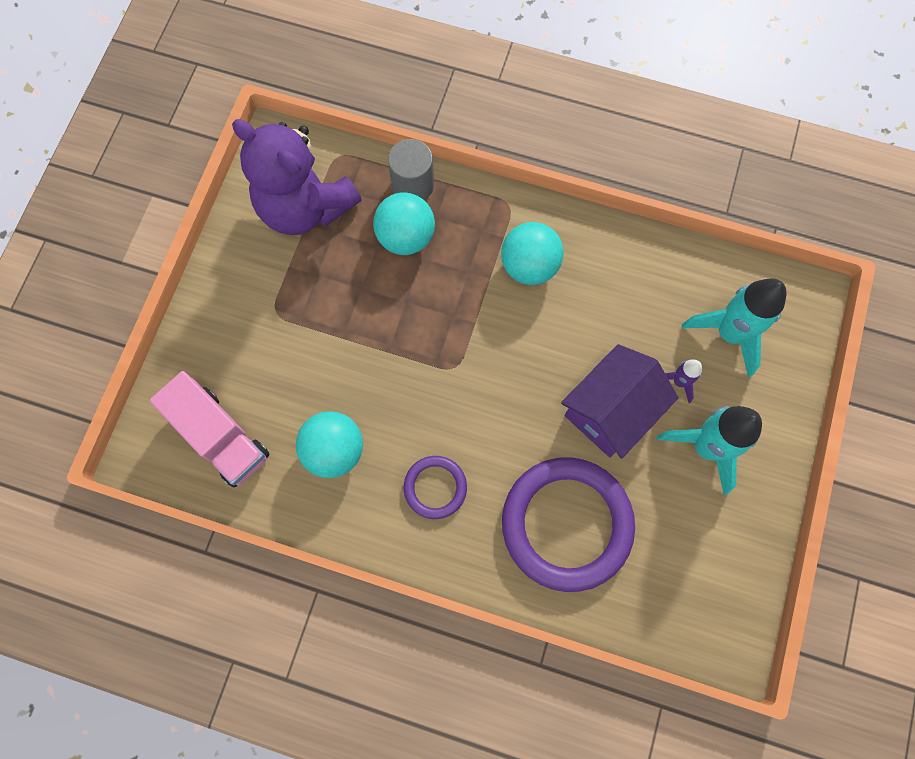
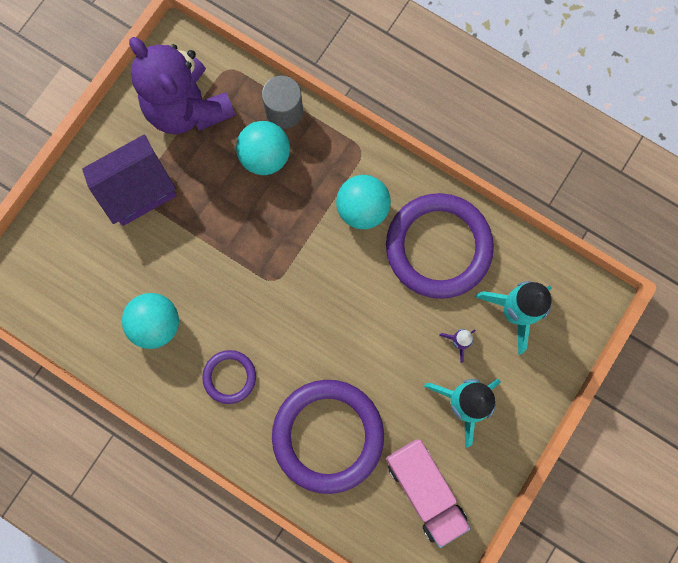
camera: 15 degrees right, 5 degrees up
(220, 437) = (67, 288): pink truck -> pink truck (425, 490)
(611, 411) = (393, 352): purple house -> purple house (138, 190)
(624, 285) = (438, 247): none -> purple ring

